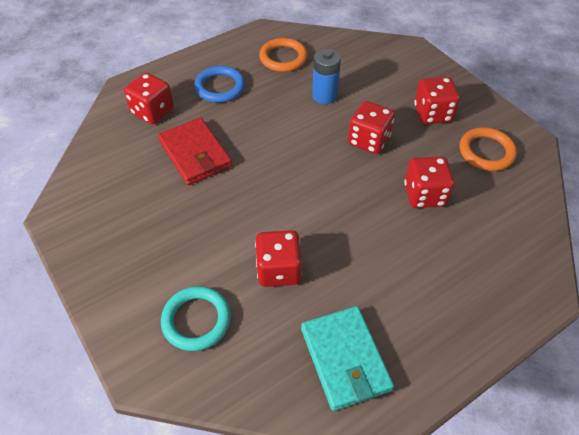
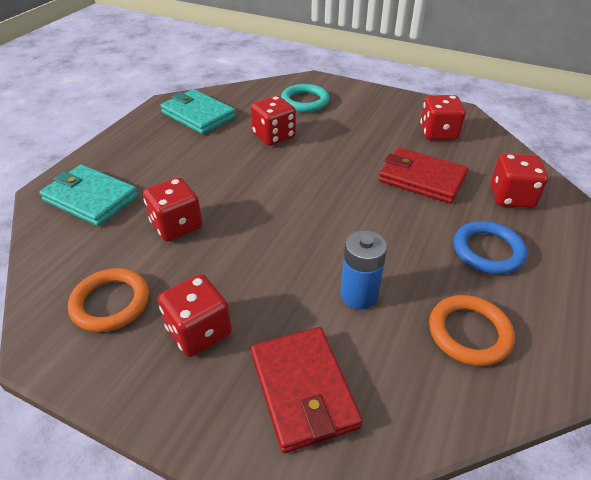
camera: 150 degrees right, 10 degrees down
(368, 140) = (265, 258): red dice -> red dice (438, 133)
(388, 69) = (303, 390): none -> red wallet
(498, 261) = (90, 198): none -> turquoise wallet

